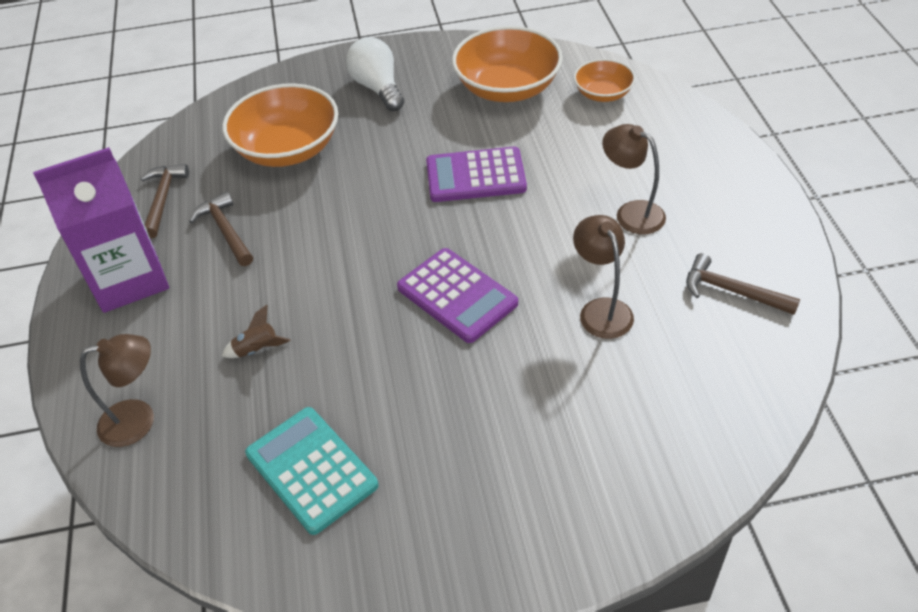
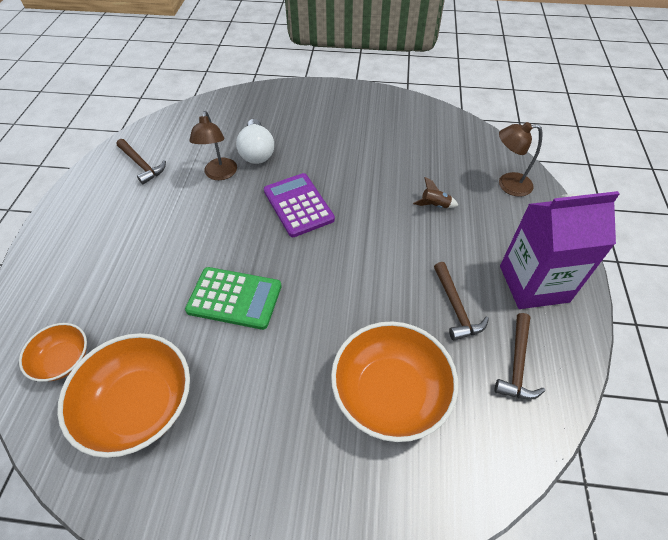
camera: 165 degrees left, 5 degrees up
(311, 470) = (410, 140): turquoise calculator -> none
(378, 88) = (269, 463): white light bulb -> white light bulb (257, 152)
(475, 176) = (234, 298): purple calculator -> green calculator
(631, 213) = (150, 229): brown lamp -> none

